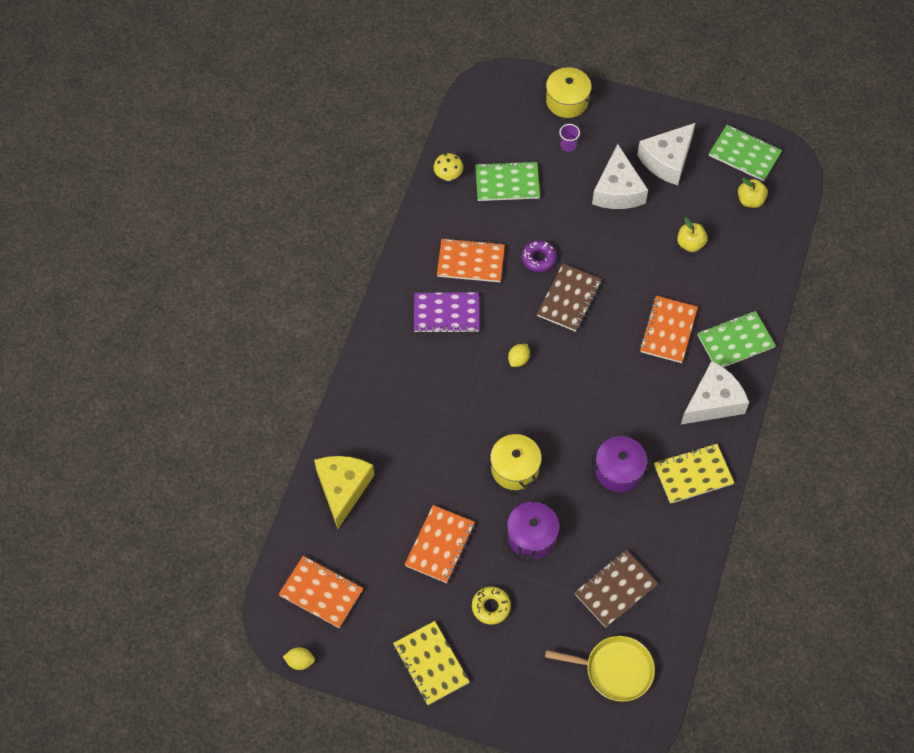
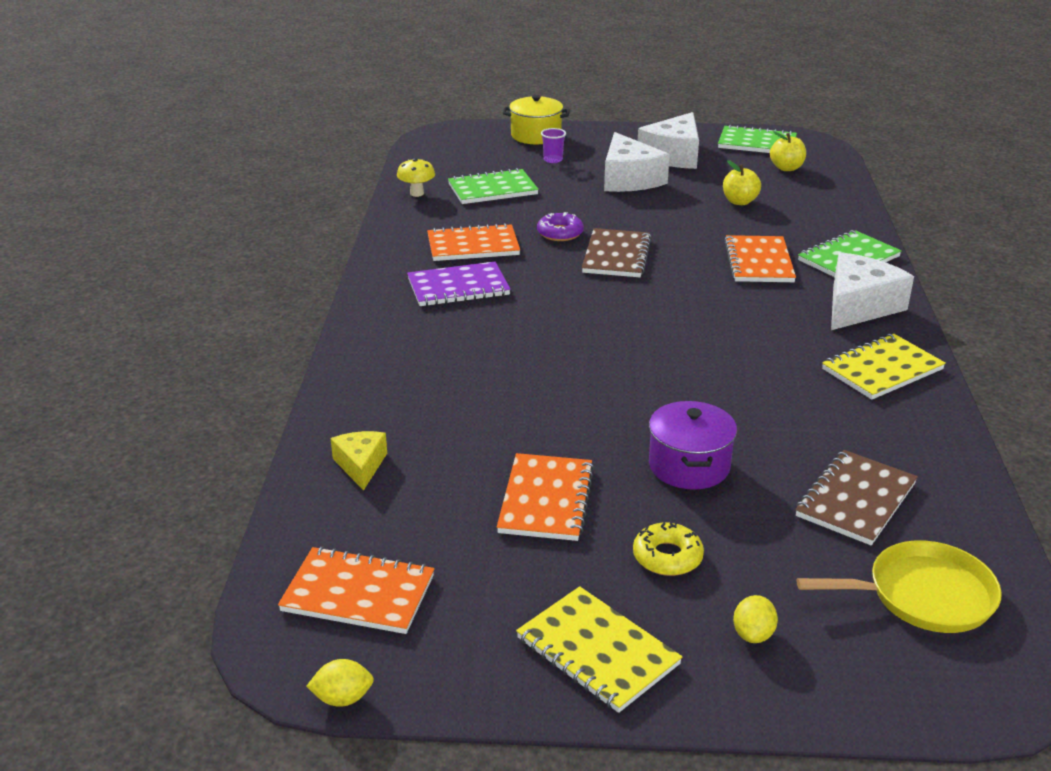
camera: 15 degrees left, 30 degrees down
(343, 489) = (361, 465): yellow cheese -> yellow cheese, size x0.55
(515, 469) = (624, 403): yellow pot -> none
(518, 360) = (576, 309): yellow lemon -> yellow lemon (753, 634)
(619, 471) = (776, 382): purple pot -> none

